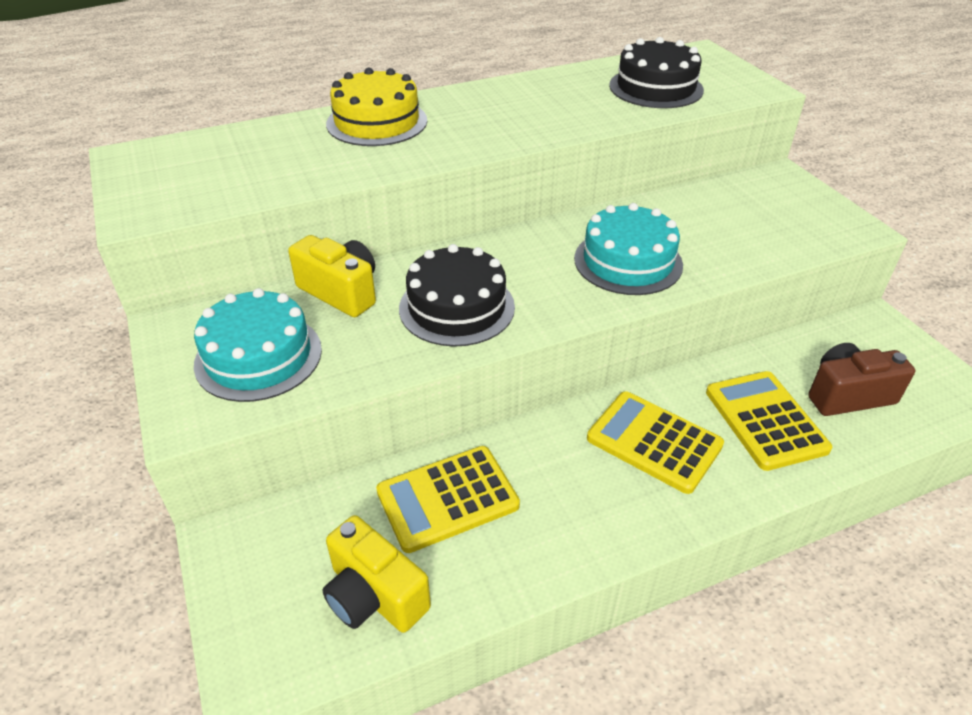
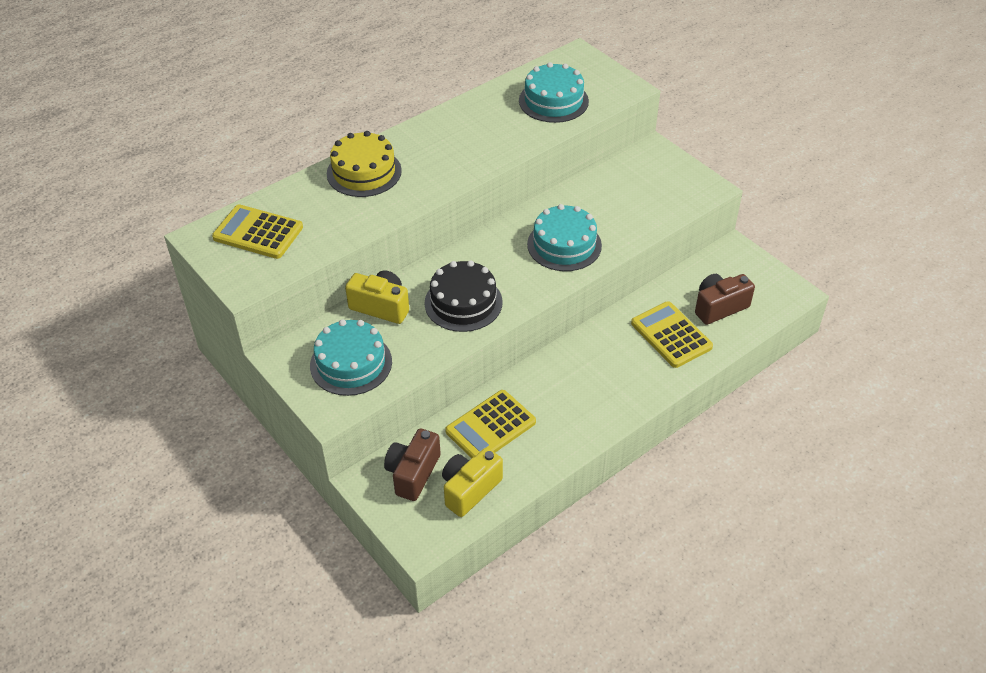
camera: 15 degrees left, 5 degrees up
(300, 545) = (413, 473): none -> brown camera
(374, 595) = (470, 489): yellow camera -> yellow camera turned 105 degrees clockwise
(654, 442) = (606, 364): yellow calculator -> yellow calculator (258, 232)
(656, 88) = (553, 101): black cake -> turquoise cake

